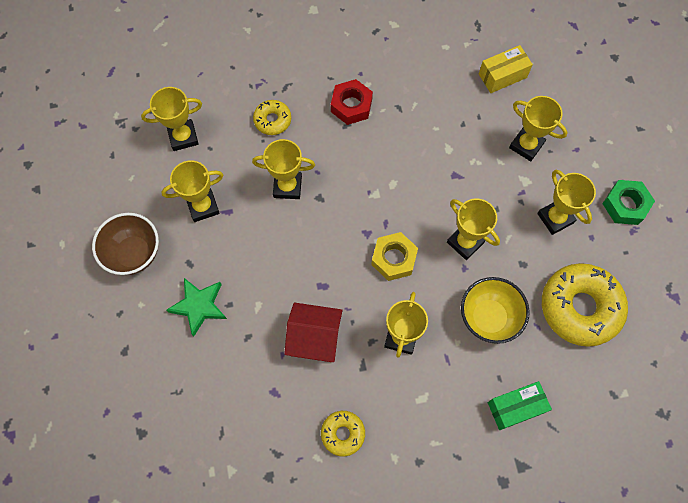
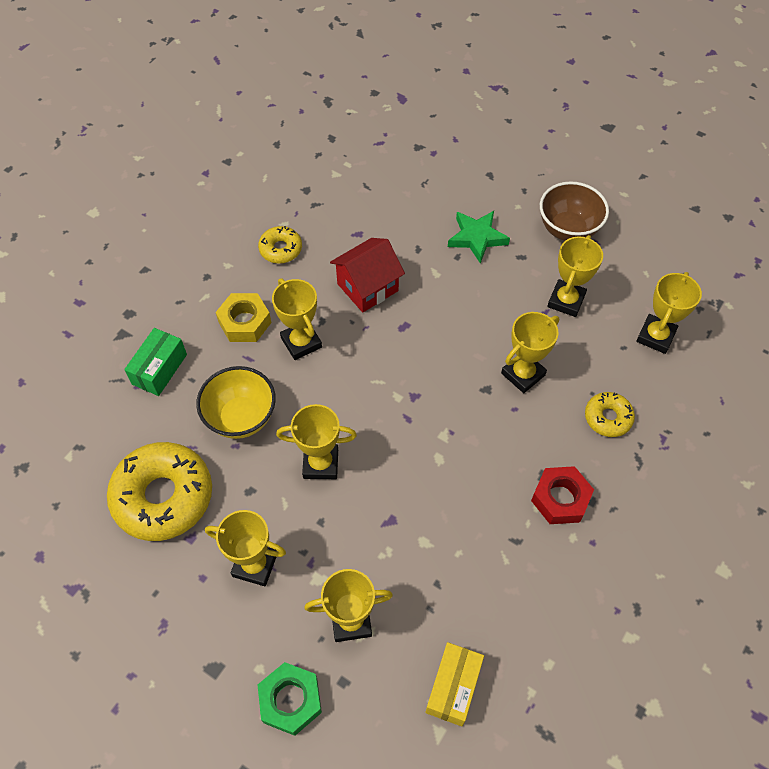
camera: 135 degrees right, 10 degrees down
(394, 259) = (369, 395): yellow nut -> yellow nut (245, 322)
(625, 205) = (191, 647): green nut -> green nut (291, 700)

